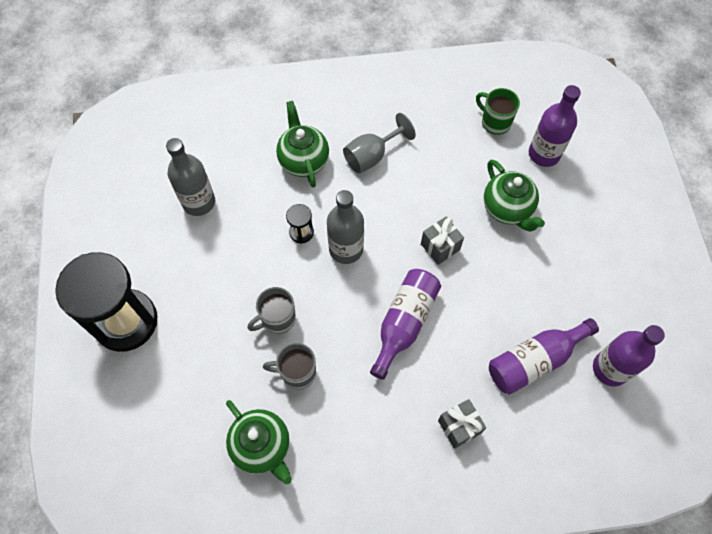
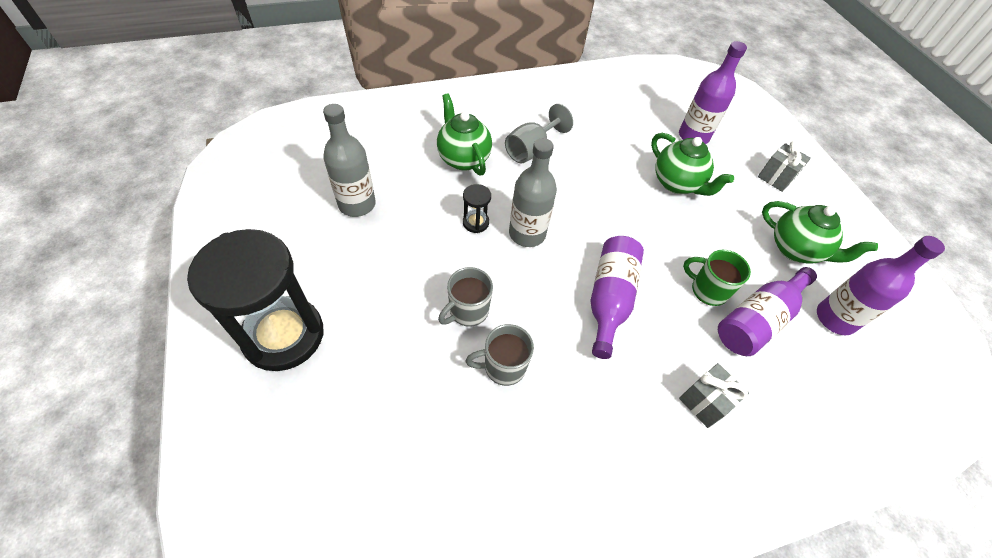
camera: 15 degrees left, 10 degrees down
(262, 446) = (479, 462): green teapot -> green teapot (795, 250)
(440, 247) = (623, 222): grey gift -> grey gift (776, 177)
(495, 122) = (639, 115): green mug -> green mug (708, 290)

